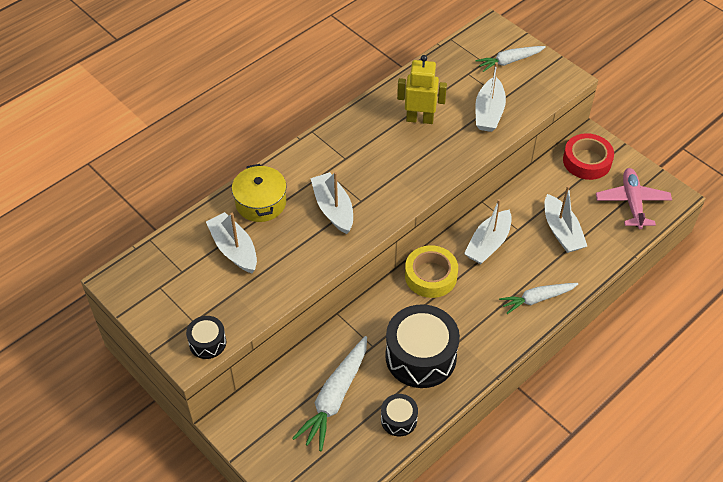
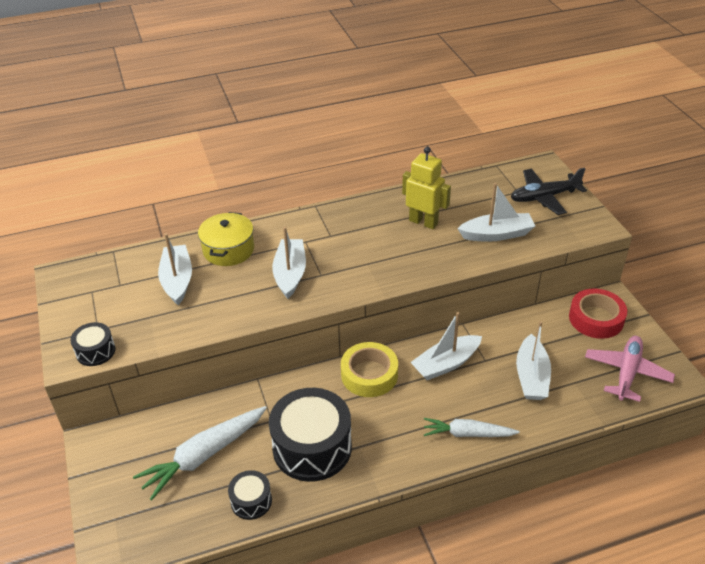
camera: 25 degrees right, 10 degrees down
(489, 112) = (496, 234): white boat -> white boat turned 135 degrees counterclockwise
(509, 61) = (544, 197): white carrot -> black plane

